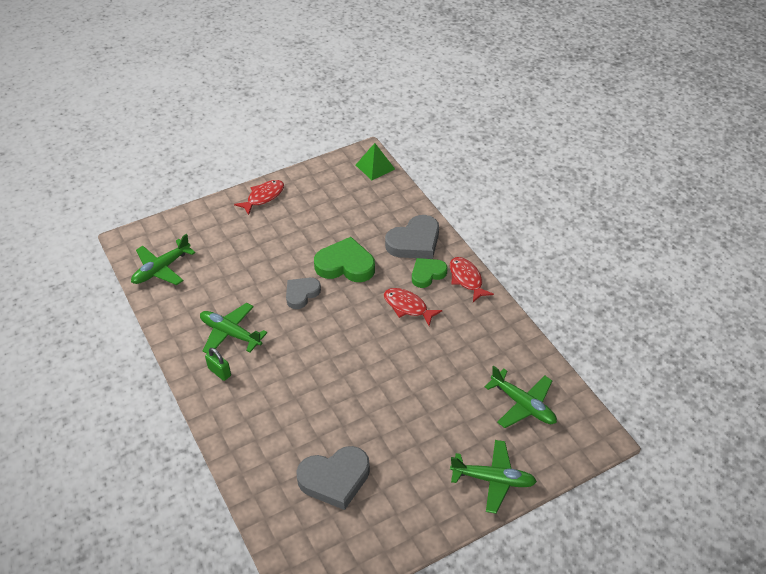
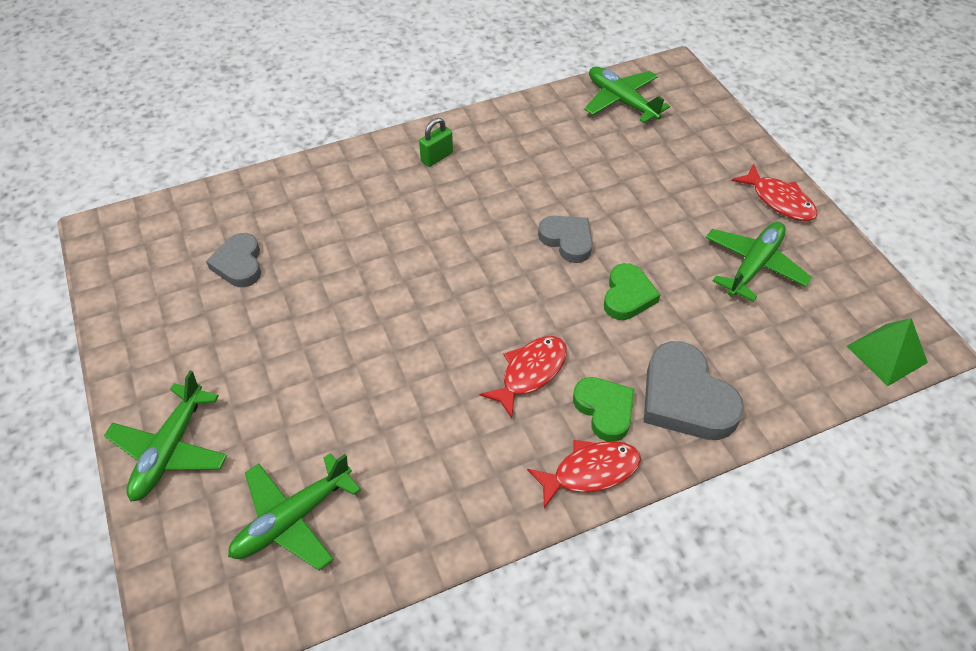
camera: 95 degrees right, 5 degrees up
(230, 333) = (500, 166): green plane -> green plane (753, 265)
(335, 479) = (239, 264): grey heart -> grey heart, size x0.64
(345, 265) = (627, 296): green heart -> green heart, size x0.64

